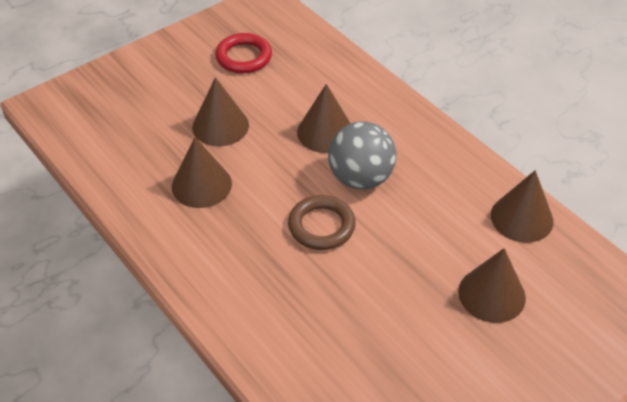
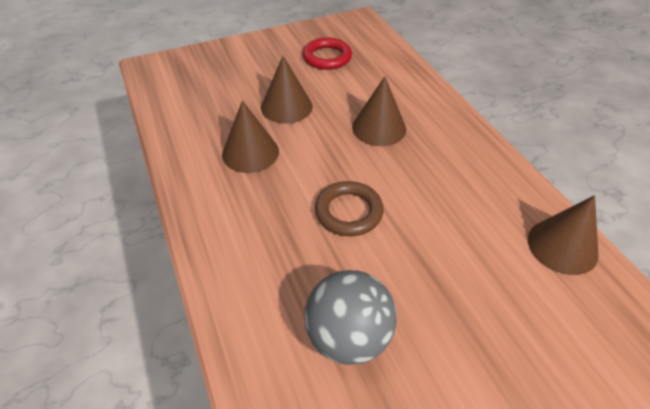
camera: 15 degrees right, 0 degrees up
(360, 178) = (400, 174): grey ball -> grey ball (348, 336)
(491, 294) = (514, 324): brown cone -> none

